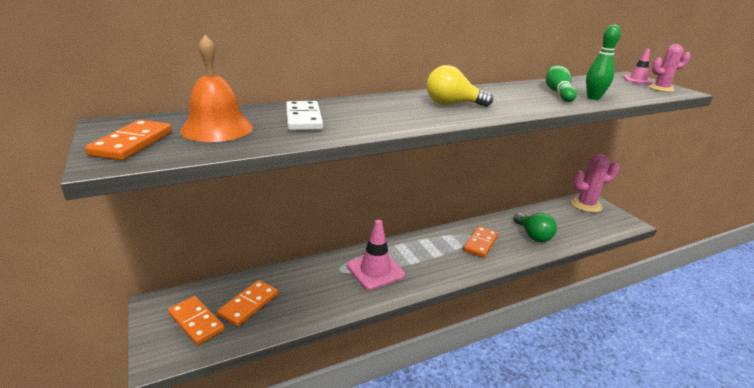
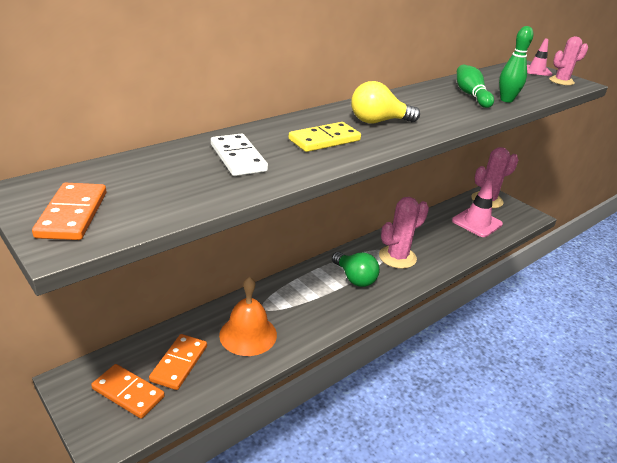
camera: 15 degrees left, 5 degrees up
(217, 128) = (153, 182): orange bell -> orange bell (248, 334)
(375, 270) = (301, 303): pink traffic cone -> pink traffic cone (477, 222)
(391, 113) = (324, 140): none -> yellow domino
(480, 243) = (397, 257): orange domino -> pink cactus
(533, 235) = (445, 241): green light bulb -> green light bulb (354, 278)

